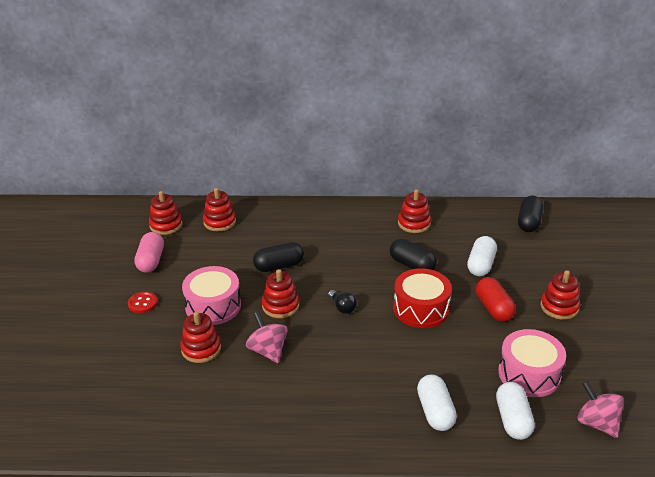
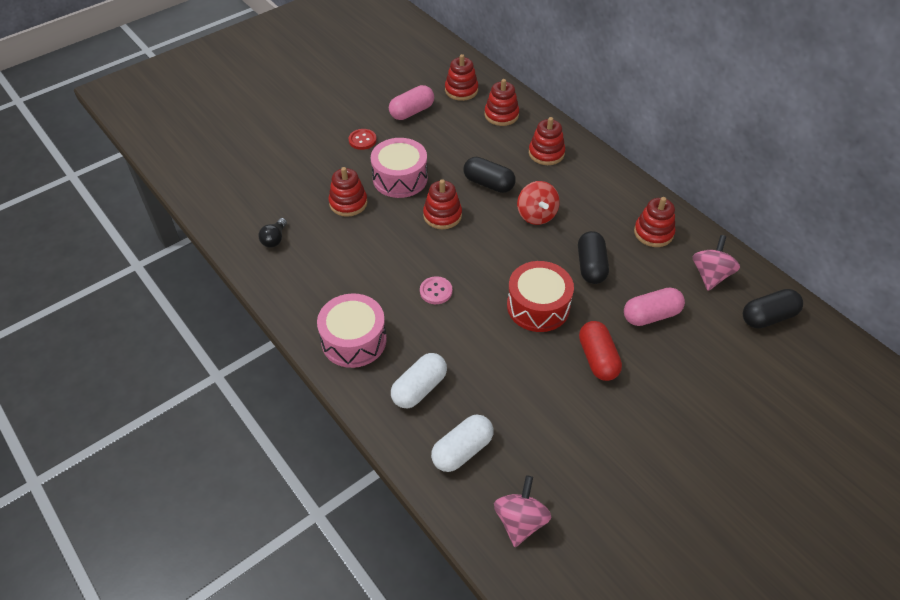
camera: 50 degrees right, 15 degrees up
(268, 351) = (384, 241): pink spinning top -> pink spinning top (710, 275)
(337, 262) = (536, 215): none -> red spinning top
(342, 307) = (482, 254): black light bulb -> black light bulb (274, 239)
(351, 351) = (436, 291): none -> pink button
(480, 265) = (651, 315): white capsule -> pink capsule
(493, 308) = (597, 359): red capsule -> red capsule turned 45 degrees counterclockwise
(529, 374) = (534, 433): pink drum -> pink drum (354, 340)
(559, 307) = (658, 410): red stacking toy -> red stacking toy (546, 153)

